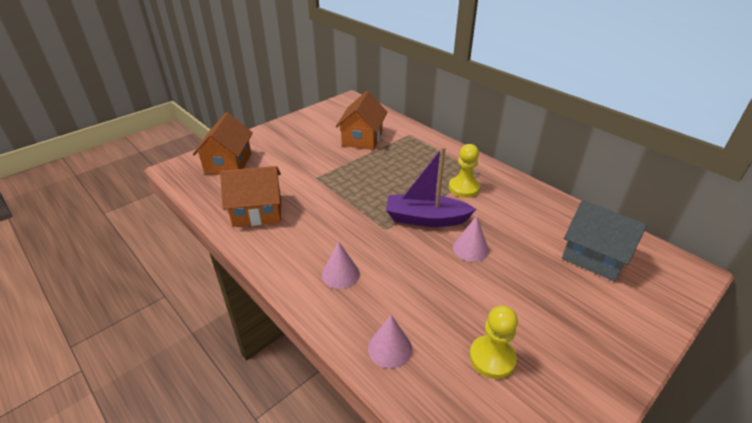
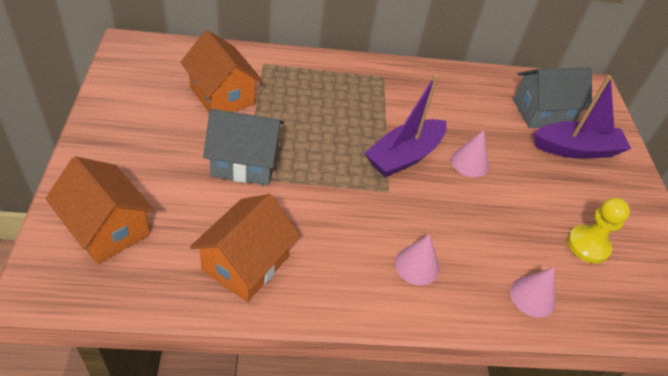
camera: 55 degrees left, 10 degrees up
(326, 171) = (245, 162): none -> grey house
(464, 188) = (390, 102): yellow pawn -> none
(590, 297) = (576, 149): none -> purple boat

